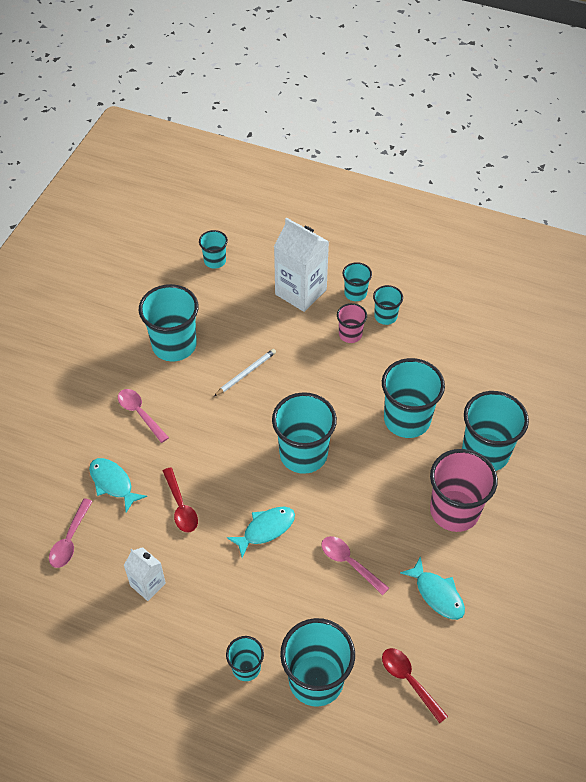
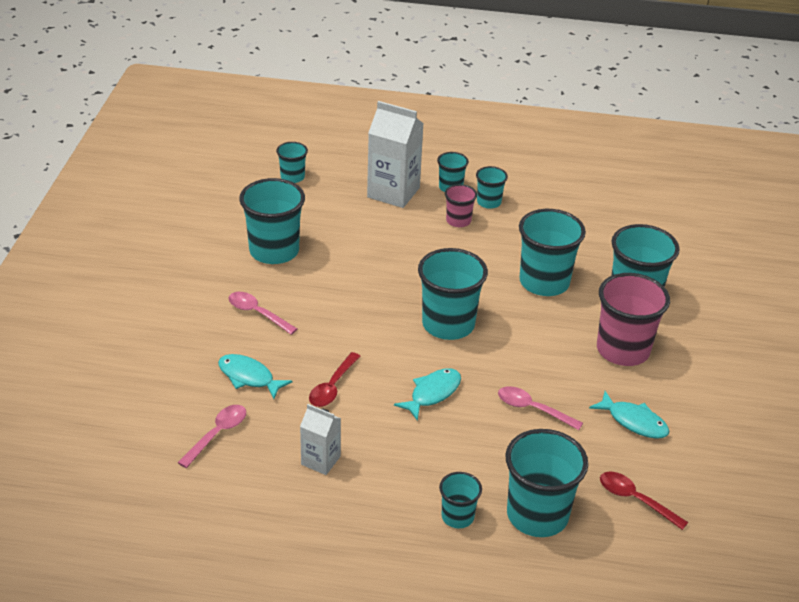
camera: 15 degrees left, 15 degrees down
(70, 540) = (217, 434): pink spoon -> pink spoon turned 150 degrees counterclockwise
(181, 506) = (332, 387): red spoon -> red spoon turned 60 degrees clockwise
(246, 373) = (361, 265): white pencil -> none

